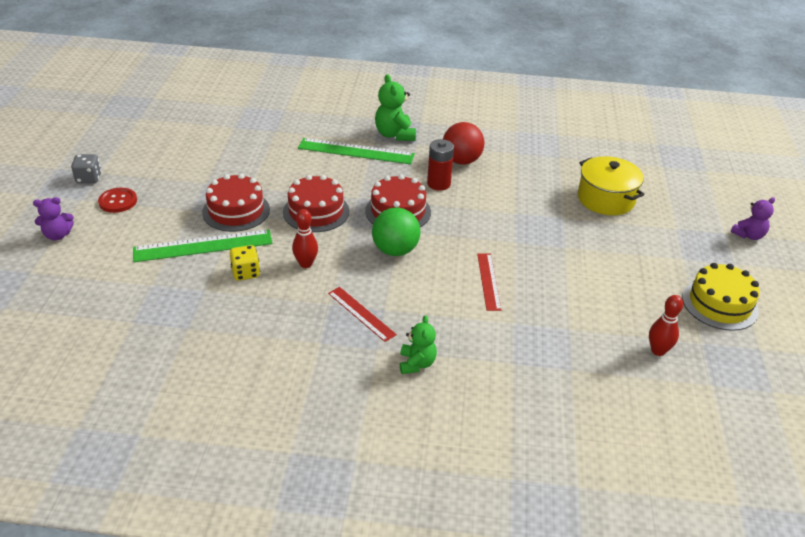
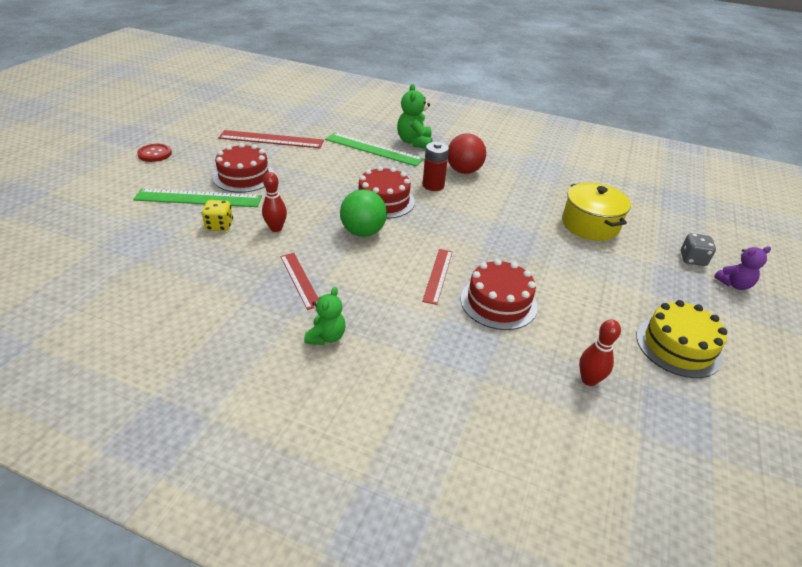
camera: 15 degrees right, 0 degrees up
(58, 235) = (90, 170): purple teddy bear -> none
(89, 178) = (145, 134): grey dice -> grey dice (692, 259)
(238, 159) = (271, 139): none -> red ruler
(316, 211) = (311, 189): red cake -> red cake (498, 302)

